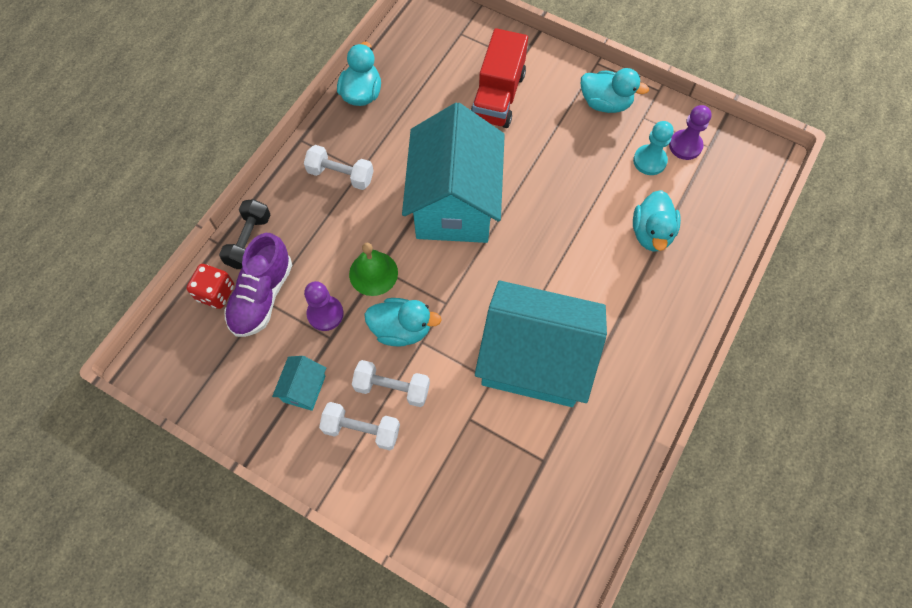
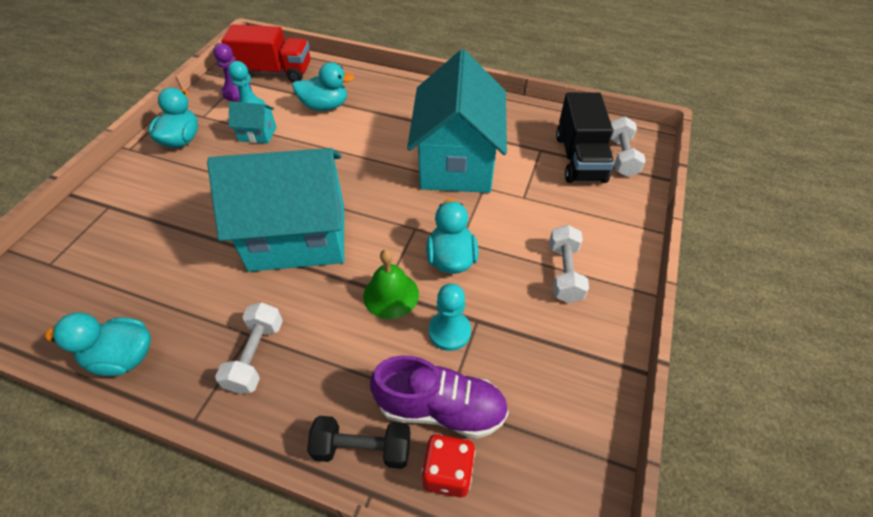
camera: 100 degrees left, 15 degrees down
(304, 389) = (541, 333): turquoise house -> turquoise house (257, 134)
(325, 314) = (449, 331): purple pawn -> turquoise pawn
(392, 388) = (514, 256): white dumbbell -> white dumbbell (621, 157)
(498, 96) = (157, 218): red truck -> red truck (274, 72)
(522, 504) = (579, 158): none -> black truck

